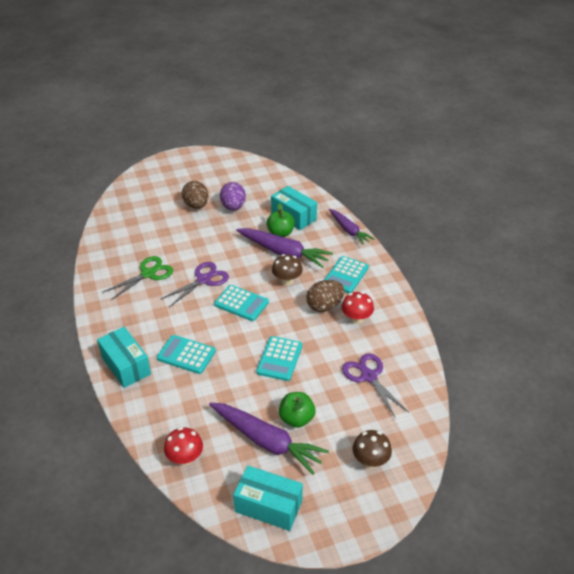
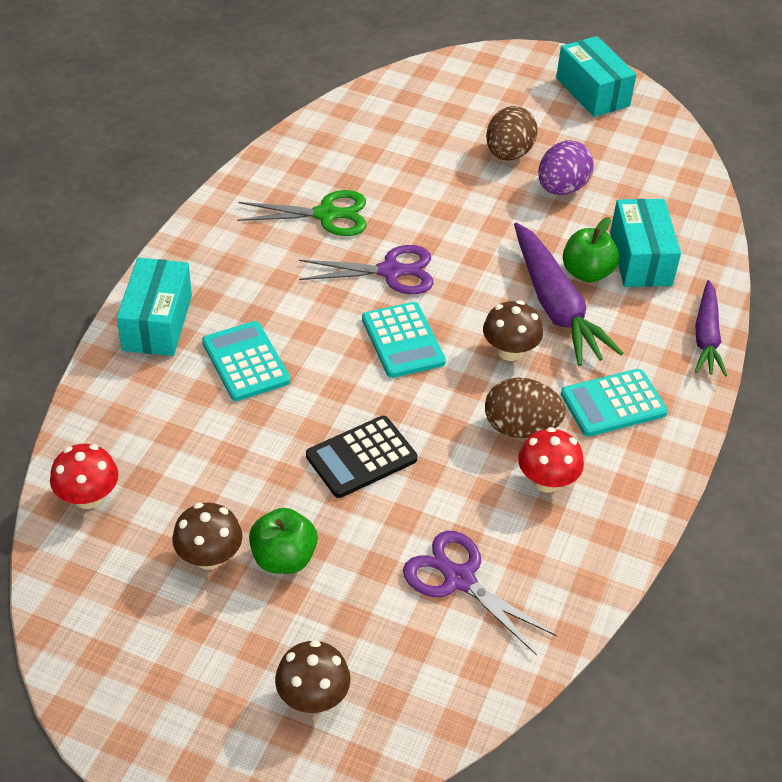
camera: 40 degrees right, 5 degrees up
(266, 441) = (209, 557): purple carrot -> brown mushroom
(268, 506) = (111, 642): turquoise box -> turquoise box (592, 92)
(279, 359) = (361, 457): turquoise calculator -> black calculator
(368, 376) = (459, 579): purple scissors -> purple scissors turned 60 degrees counterclockwise

